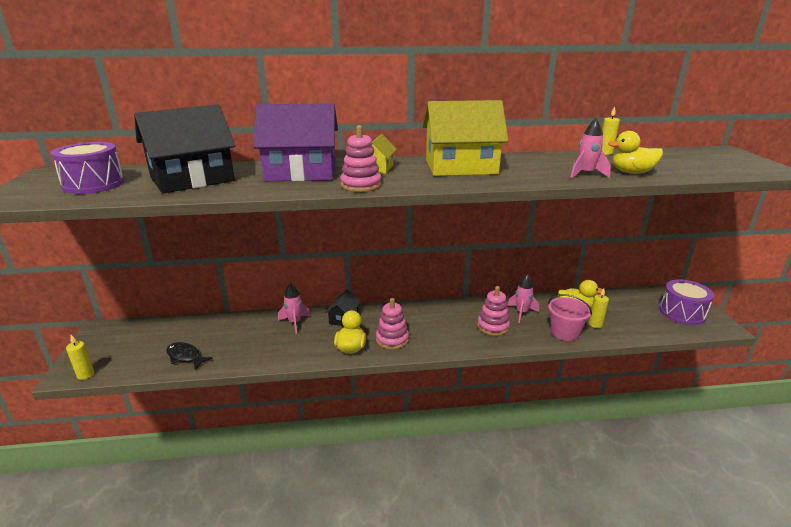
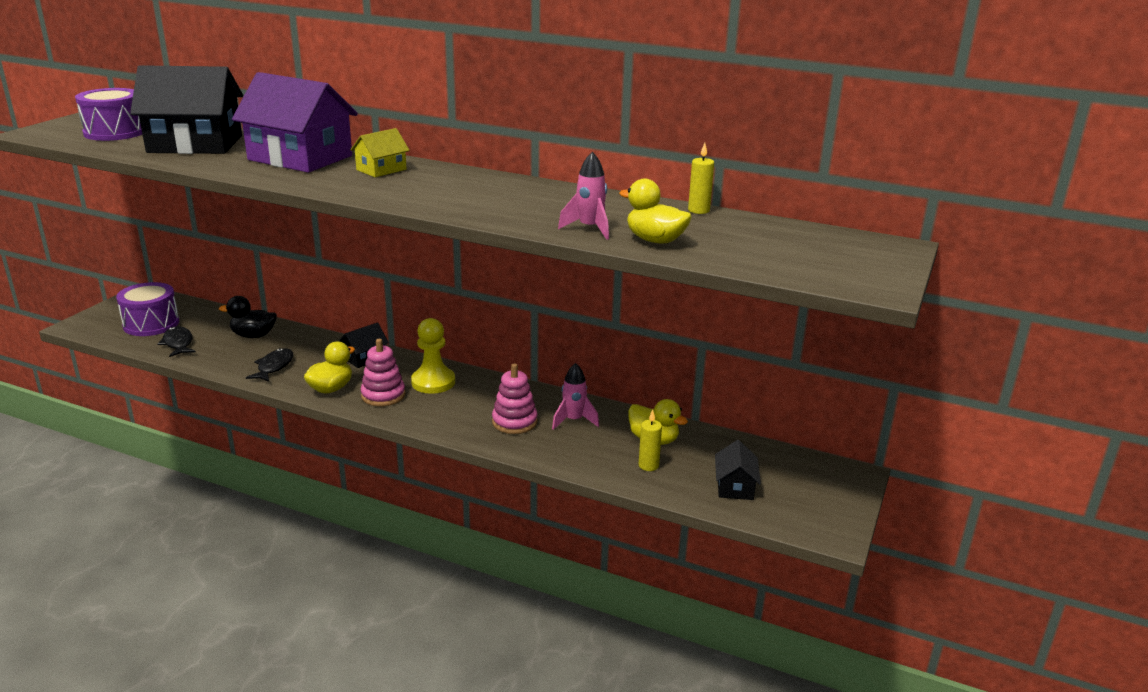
camera: 30 degrees right, 0 degrees up
(85, 375) = (88, 331): yellow candle -> none
(240, 330) = (253, 335): none -> black duck
(288, 347) = (274, 367): none -> black fish
(294, 323) = (311, 346): pink rocket -> none
(361, 185) = (321, 184): pink stacking toy -> none
(410, 319) = (433, 382): none -> yellow pawn
(461, 167) = (470, 188): yellow house -> none
(564, 332) = (592, 459): pink bucket -> none
(648, 319) = (735, 486): none -> black house
(682, 313) = (802, 498): purple drum -> purple drum (151, 324)

